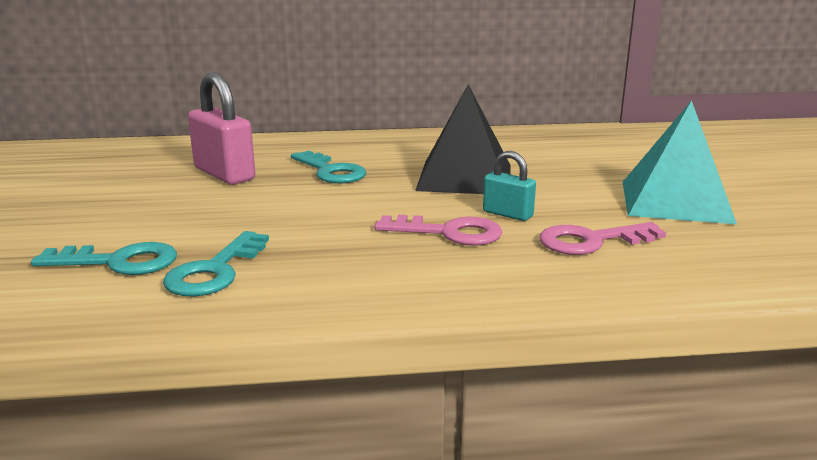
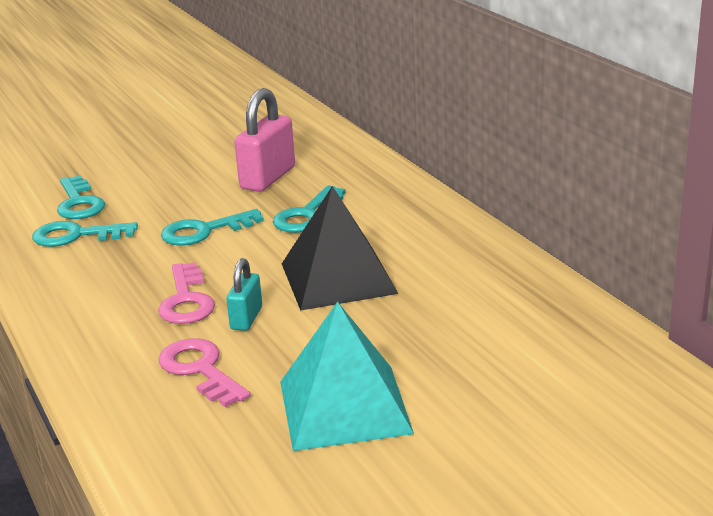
camera: 70 degrees right, 5 degrees up
(304, 210) = (204, 231): none -> turquoise key

